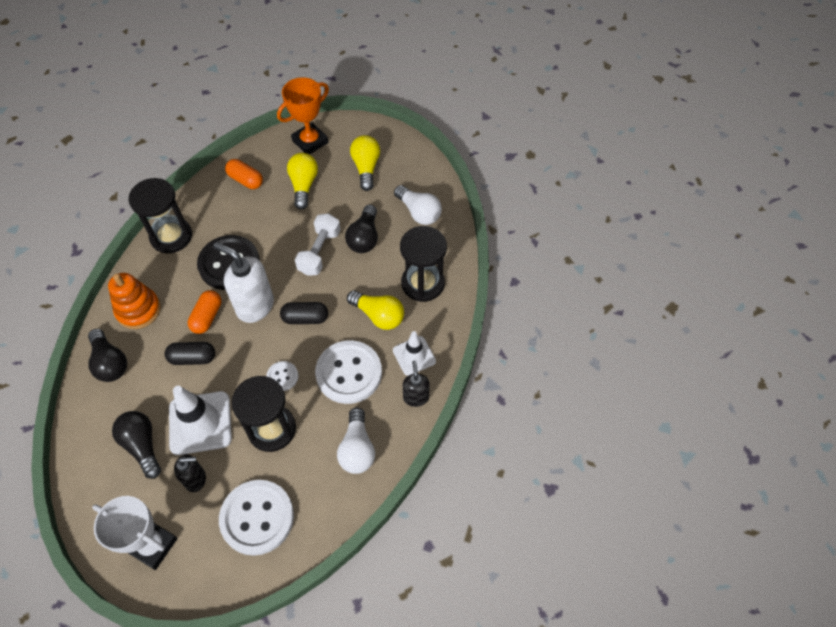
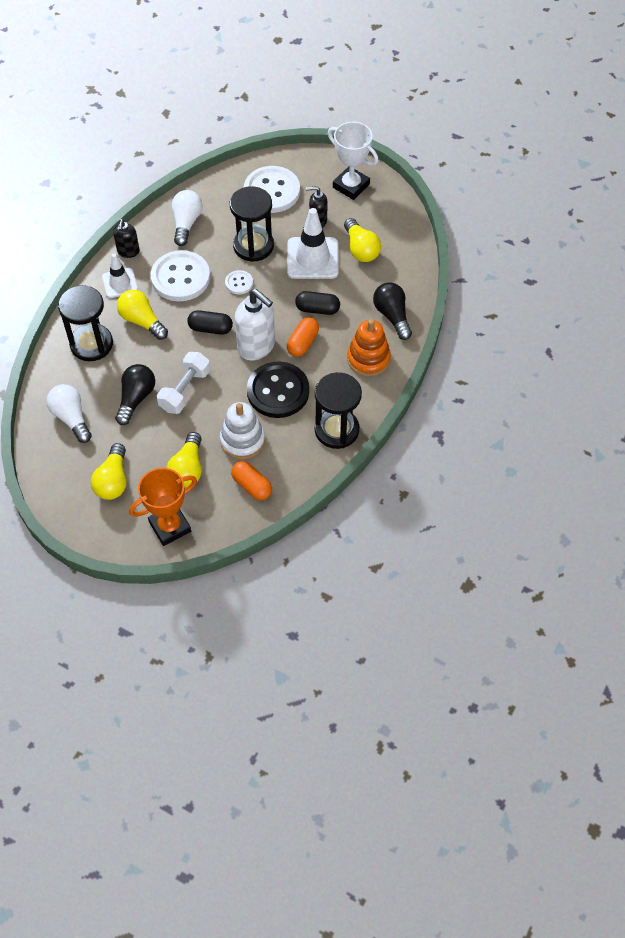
camera: 170 degrees left, 0 degrees up
(142, 445) = (361, 249): black light bulb -> yellow light bulb
(258, 215) = (242, 440): none -> white stacking toy

